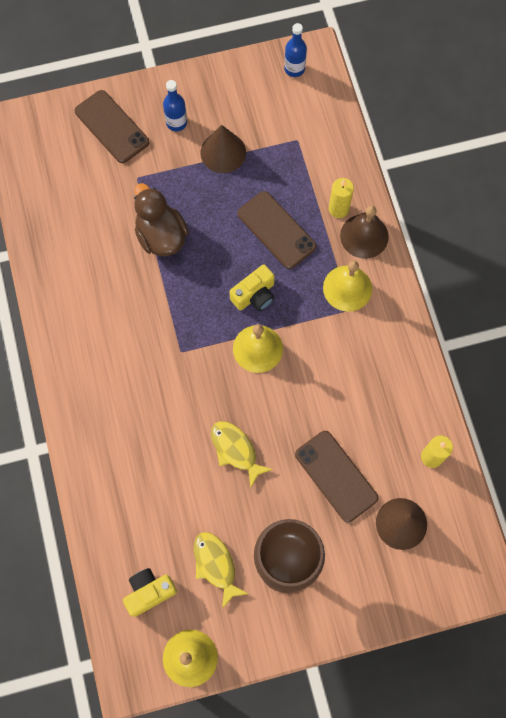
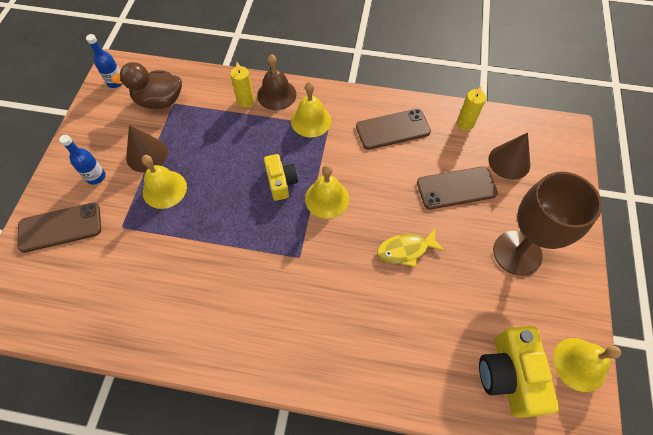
camera: 65 degrees left, 10 degrees down
(149, 592) = (509, 375): yellow camera -> yellow camera, size x1.59
(161, 236) = (187, 229): brown duck -> brown duck (159, 101)
(193, 191) = (164, 189): none -> yellow bell
(216, 565) = (501, 307): yellow fish -> none
(276, 230) = (236, 146): brown phone -> brown phone (393, 129)

